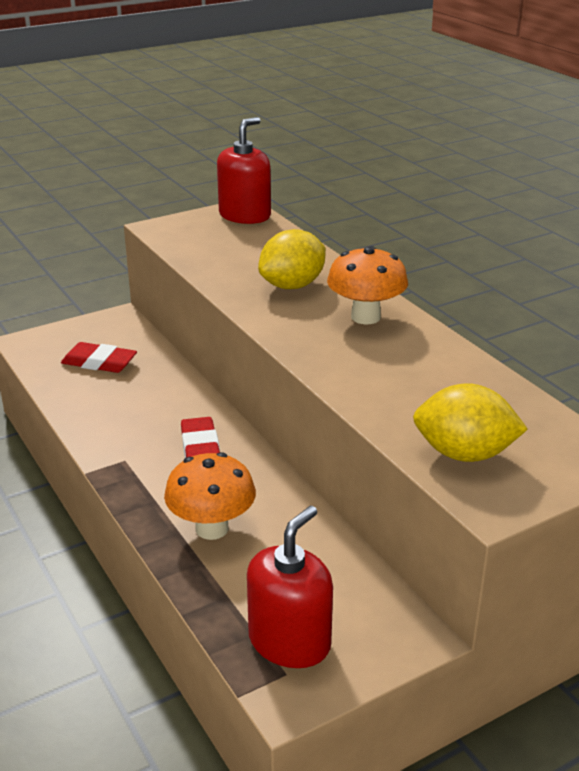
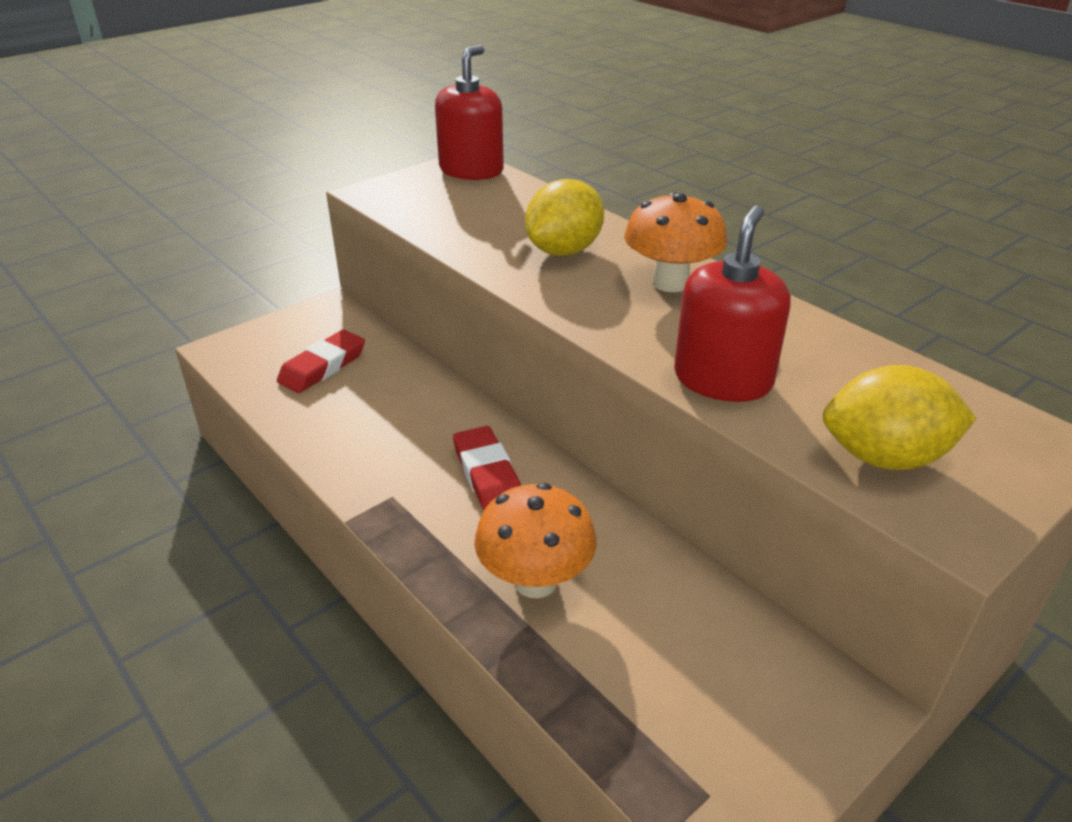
camera: 10 degrees left, 5 degrees up
(99, 362) = (323, 367): red eraser -> red eraser turned 60 degrees counterclockwise
(289, 641) = (696, 741): red soap dispenser -> red soap dispenser (723, 379)

